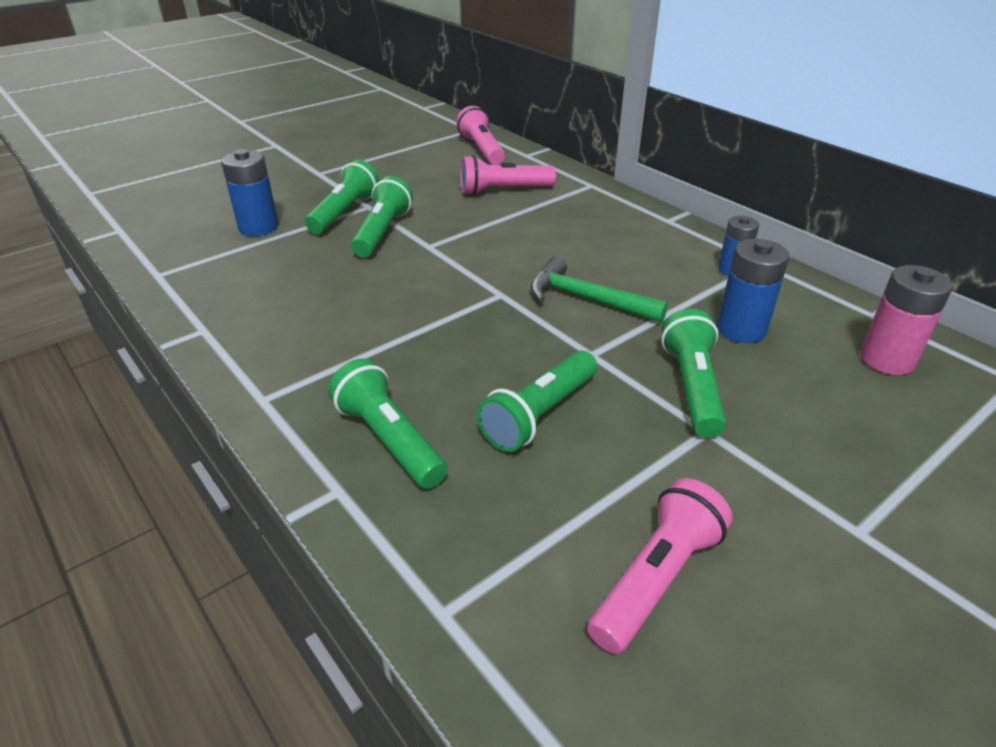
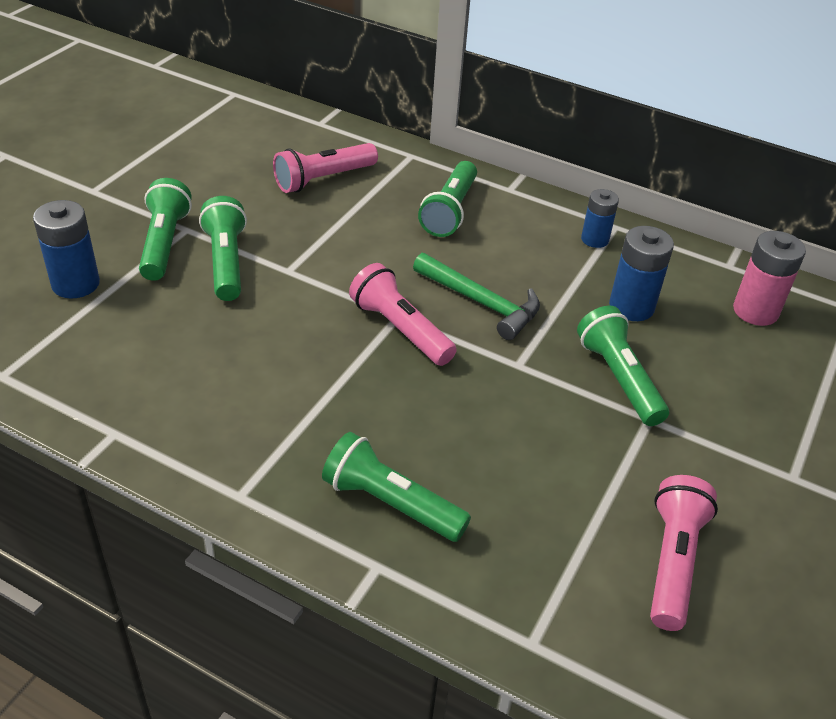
camera: 25 degrees left, 5 degrees up
(482, 150) = (266, 123): pink flashlight -> pink flashlight (400, 329)
(539, 414) = (507, 441): green flashlight -> green flashlight (449, 211)
(586, 299) = (482, 303): green hammer -> green hammer turned 150 degrees counterclockwise

